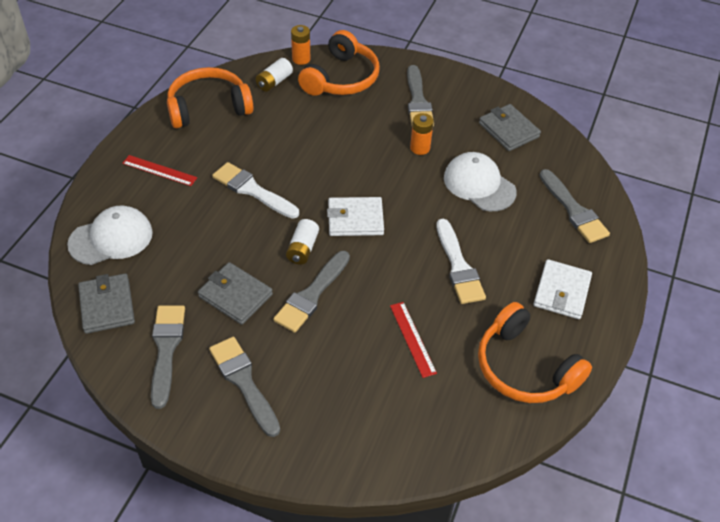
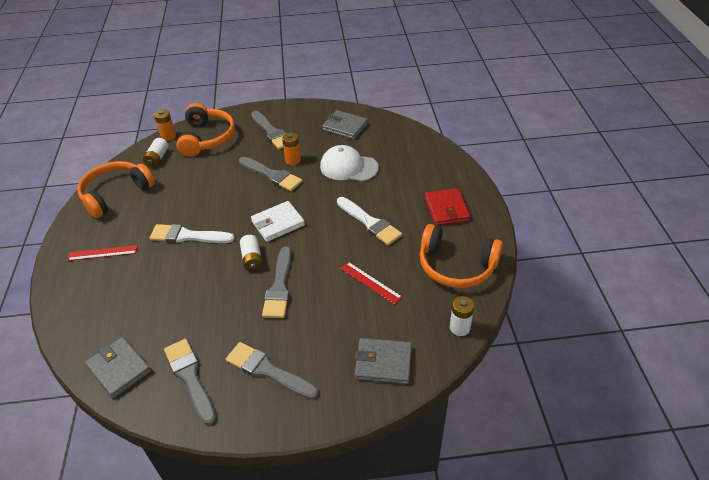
camera: 25 degrees left, 5 degrees down
(111, 238) = (91, 318): white cap -> none
(235, 295) = (221, 313): grey wallet -> grey wallet (383, 363)
(477, 442) = (459, 328): none -> white battery
(561, 292) = (446, 209): white wallet -> red wallet
(573, 210) = (419, 158): grey brush -> grey brush (272, 175)

